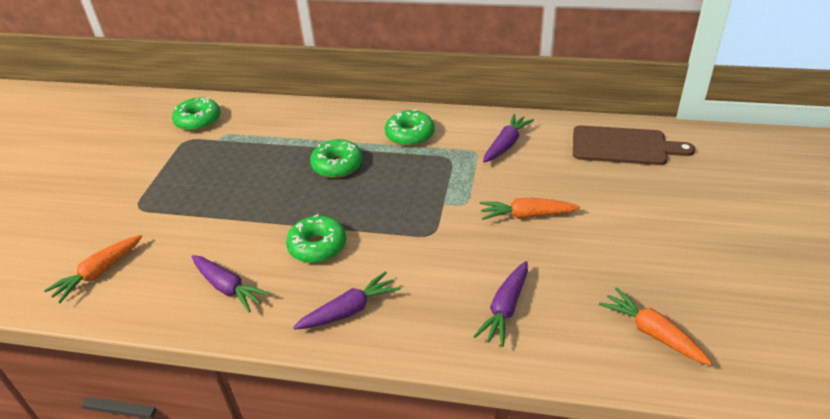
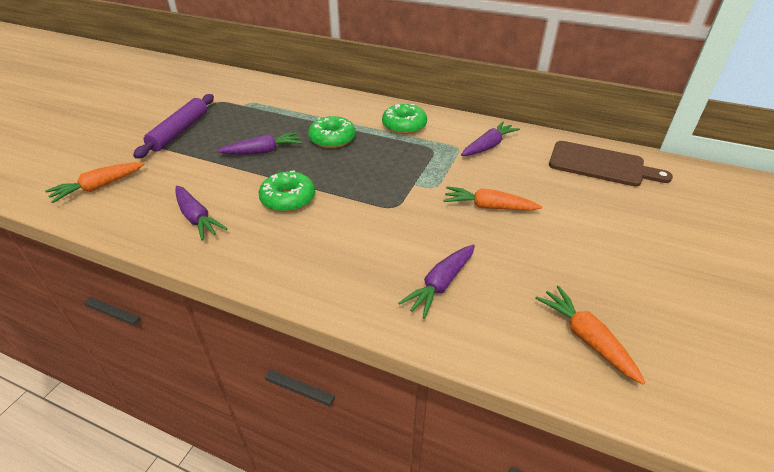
camera: 10 degrees right, 0 degrees up
(159, 187) = (179, 131): none -> purple rolling pin
(198, 121) = (233, 89): green donut -> none
(349, 310) = (293, 257): purple carrot -> purple carrot (263, 151)

